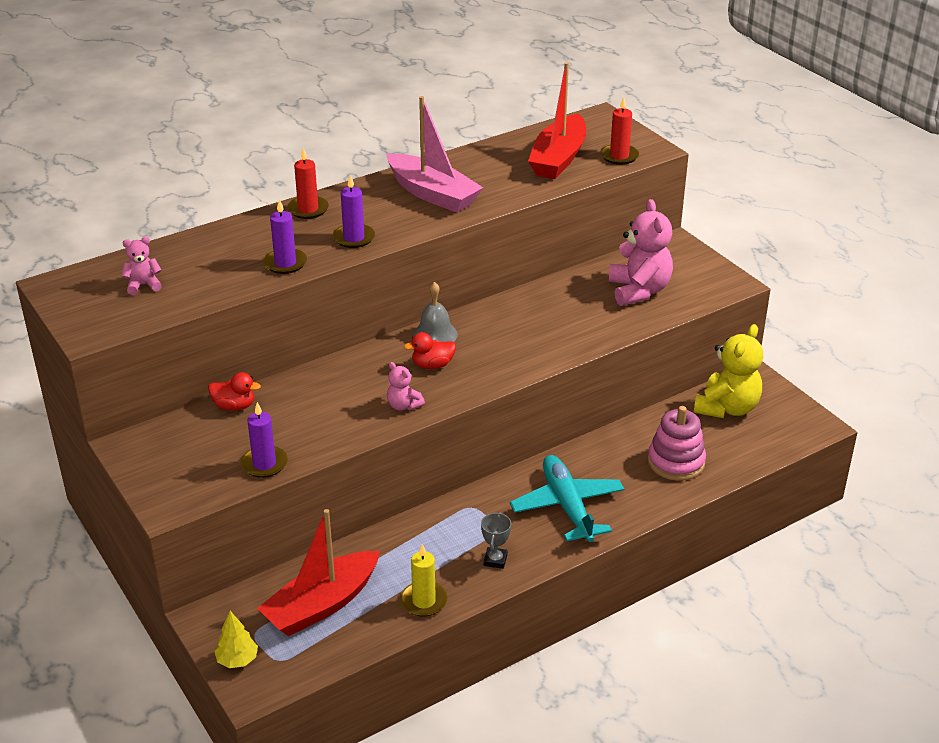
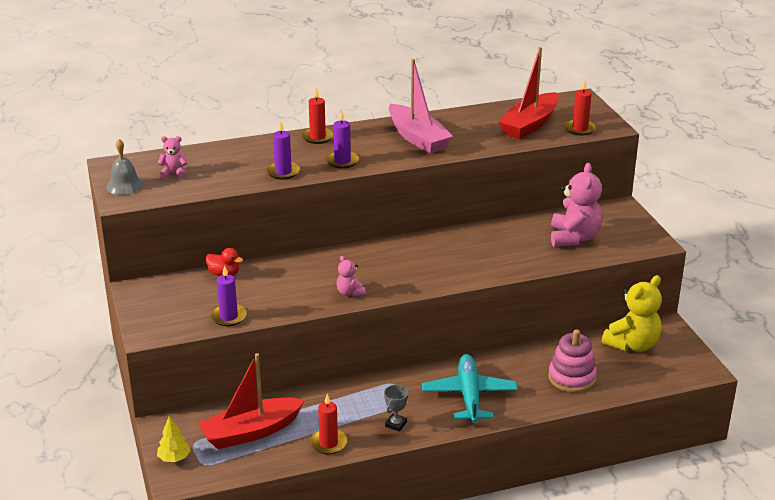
camera: 15 degrees right, 5 degrees down
(424, 601) = (328, 443): yellow candle -> red candle
(432, 365) = (385, 268): red duck -> none
(435, 334) = (396, 246): grey bell -> grey bell (125, 185)

